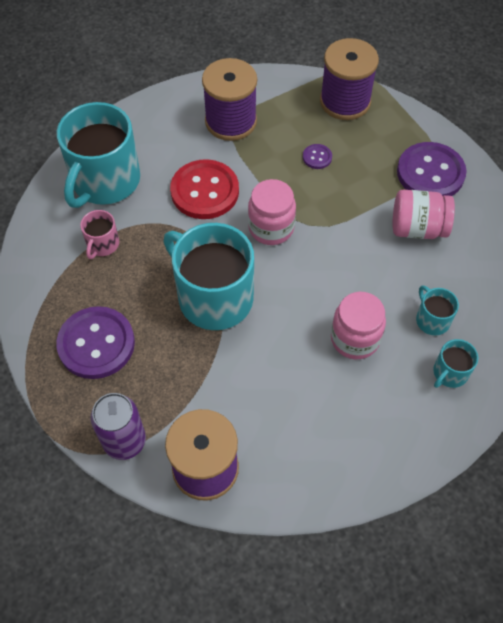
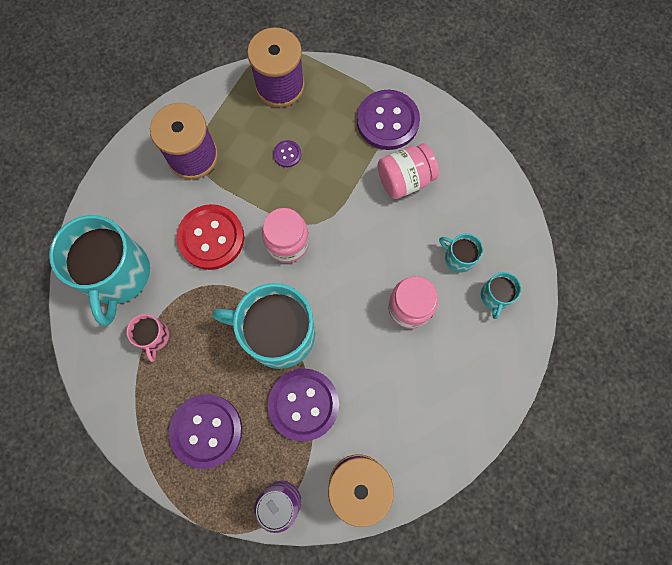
camera: 30 degrees left, 15 degrees up
(199, 369) = (303, 404): none -> purple button

